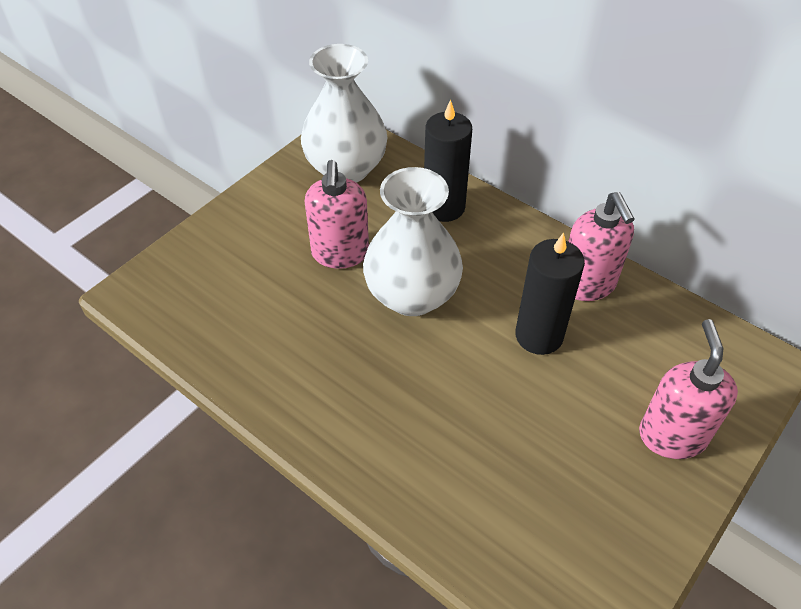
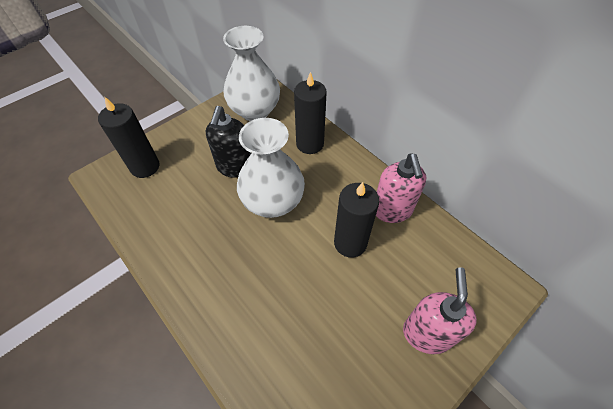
camera: 10 degrees right, 5 degrees up
(200, 270) = (145, 167): none -> black candle
(340, 253) = (235, 167): pink soap dispenser -> black soap dispenser

